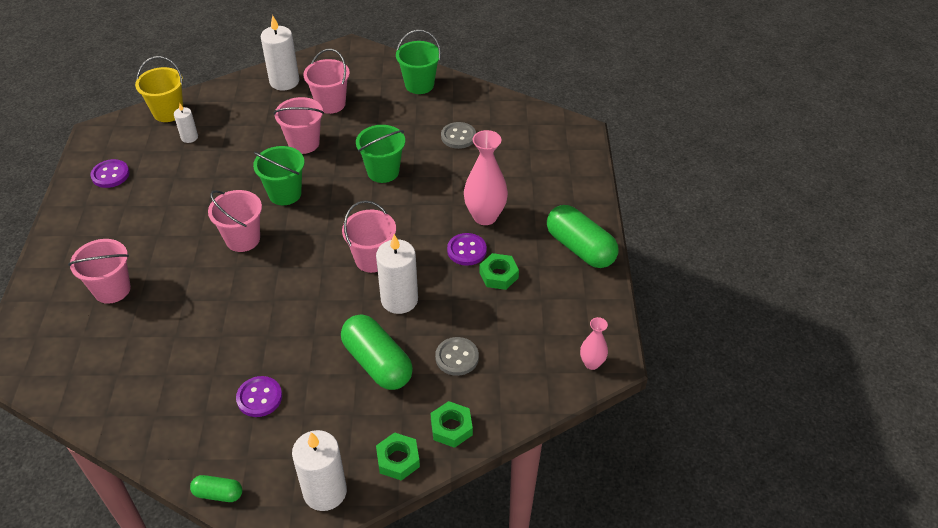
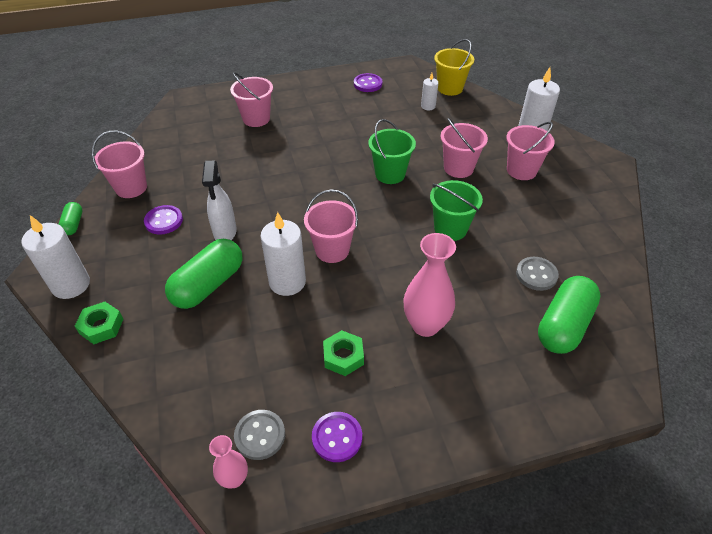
camera: 75 degrees right, 0 degrees up
(243, 239) = (327, 165): pink bucket -> pink bucket (131, 188)
(307, 342) = (225, 232): none -> white spray bottle
(419, 85) = (596, 224): green bucket -> none
(451, 427) = (137, 359): green nut -> none
(457, 357) = (224, 344): grey button -> grey button (260, 435)
(466, 250) = (369, 320): purple button -> purple button (337, 437)
(580, 248) = (413, 432): green capsule -> green capsule (563, 325)

